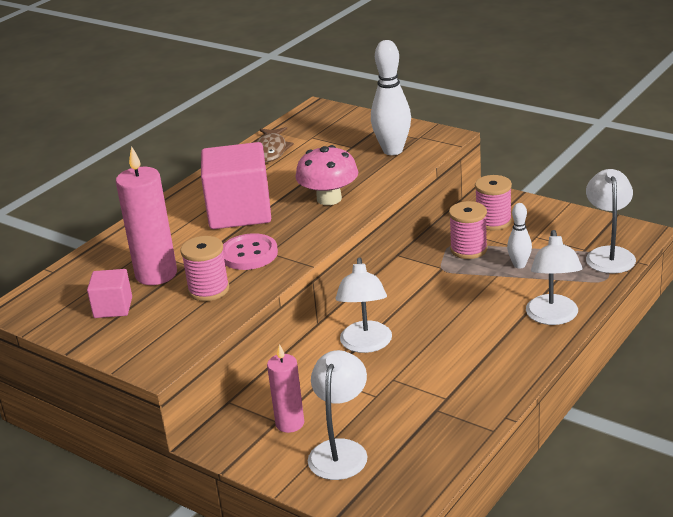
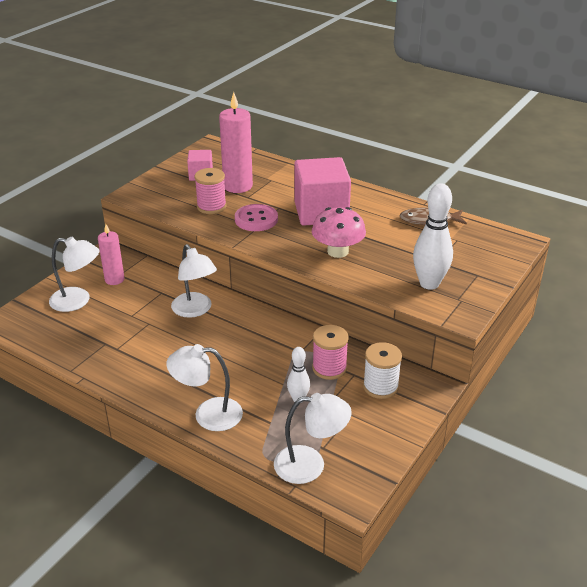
camera: 85 degrees right, 5 degrees up
(366, 345) = (195, 310): white lamp -> white lamp turned 120 degrees counterclockwise
(493, 221) = (380, 387): pink spool -> white spool

